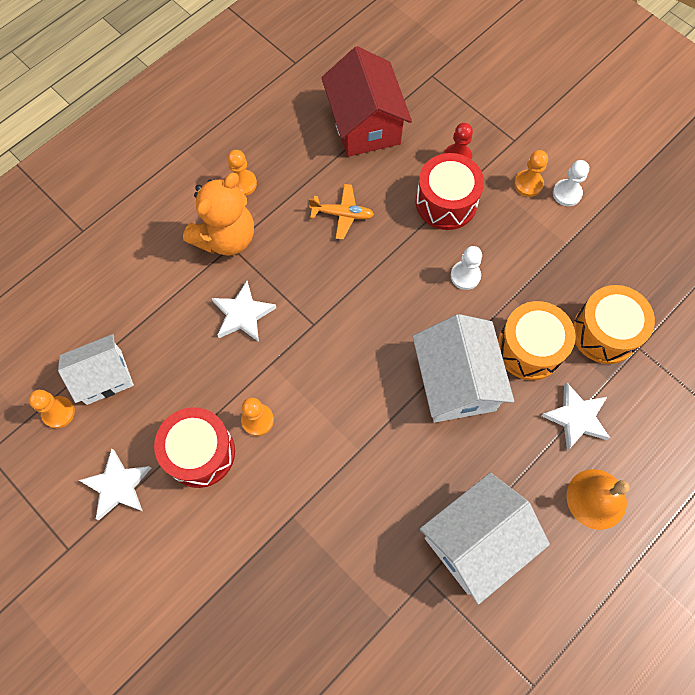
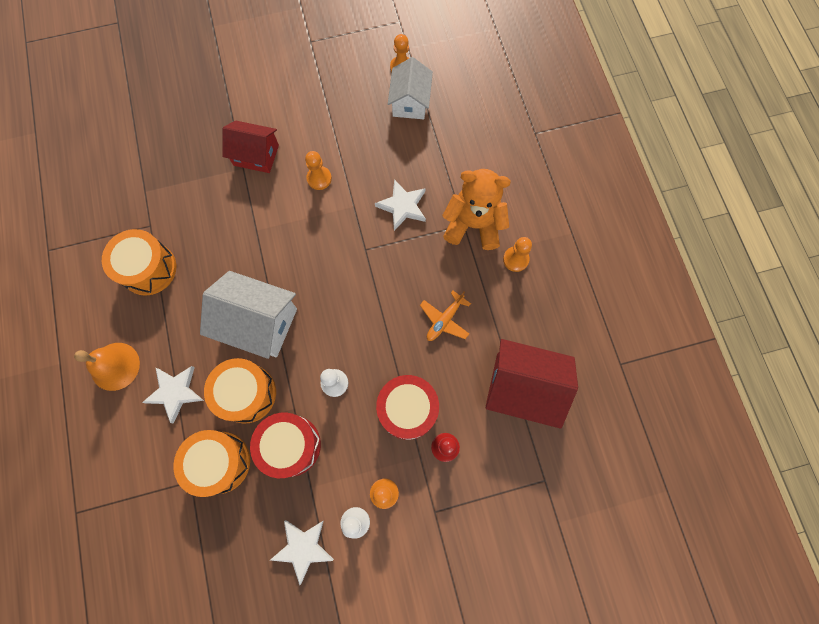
camera: 120 degrees right, 5 degrees up
(118, 486) = (330, 81): white star -> white star (303, 548)
(200, 452) = (320, 135): red drum -> red drum (290, 445)
(226, 237) = (473, 225): orange teddy bear -> orange teddy bear turned 120 degrees clockwise
(267, 512) = (256, 155): none -> red house
(476, 541) = (148, 269): white house -> orange drum

